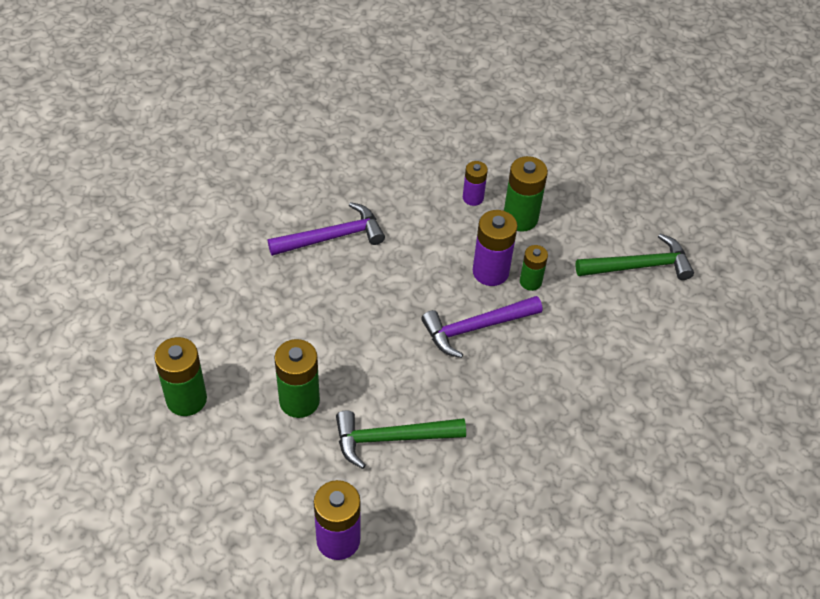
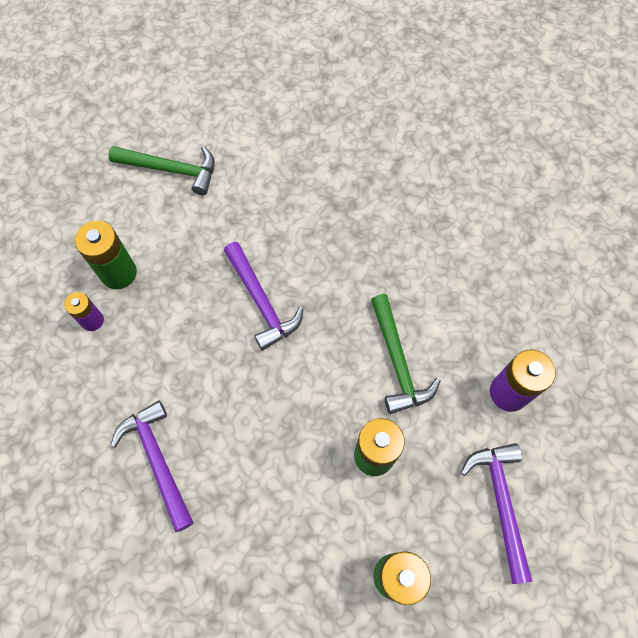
camera: 95 degrees left, 15 degrees up
(227, 503) = (500, 502): none -> purple hammer
(490, 272) = (191, 295): purple battery -> none
(530, 282) = (200, 258): green battery -> none
(639, 266) = (171, 170): green hammer -> green hammer turned 120 degrees clockwise

